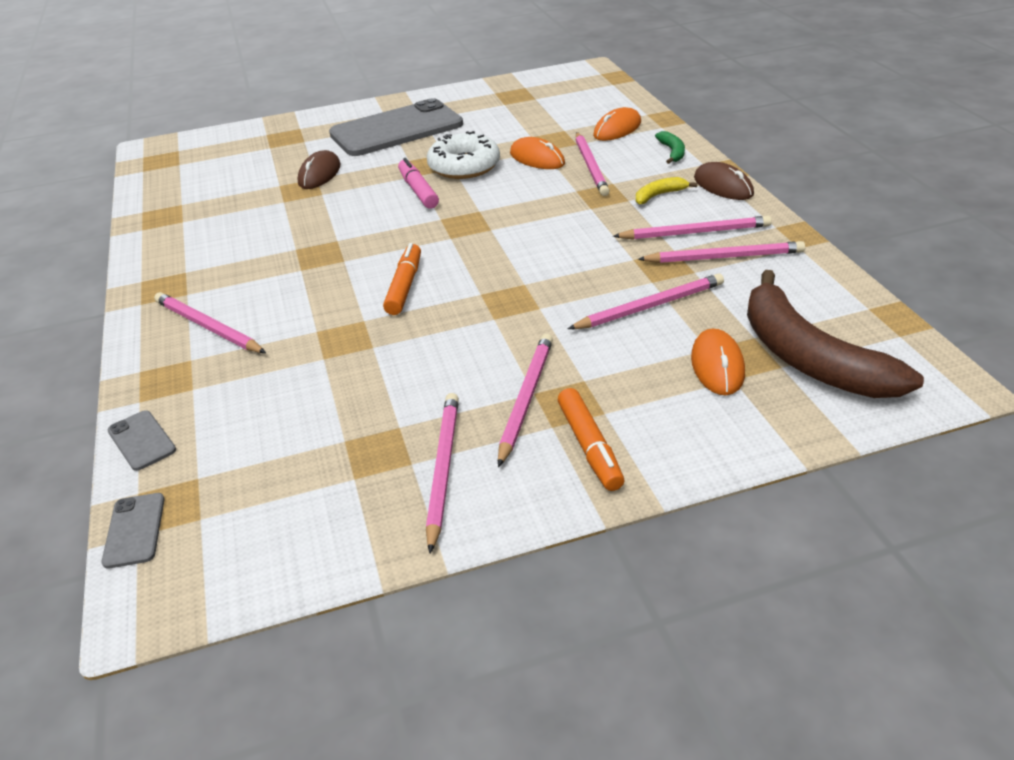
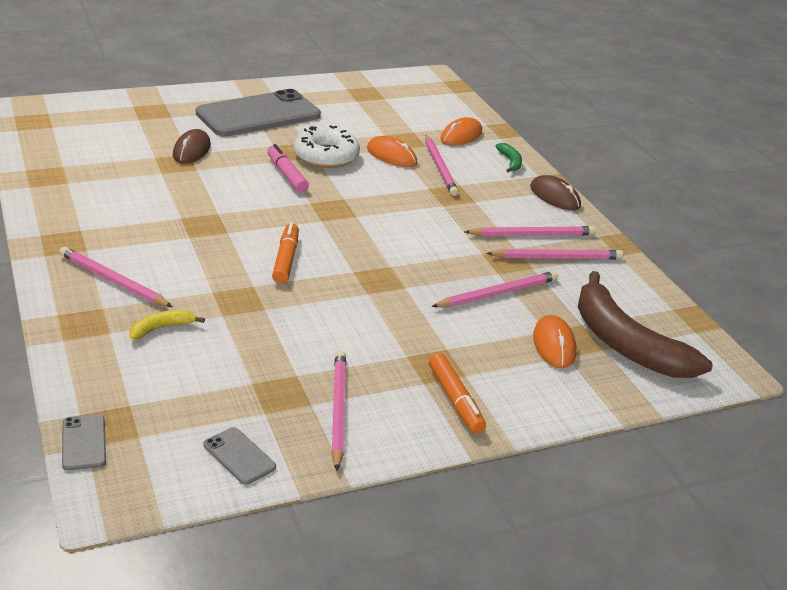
camera: 10 degrees left, 5 degrees down
(141, 440) = (73, 372): grey phone -> grey phone (239, 456)
(525, 398) = (400, 360): pink pencil -> none
(659, 195) = (500, 199): yellow banana -> yellow banana (161, 328)

